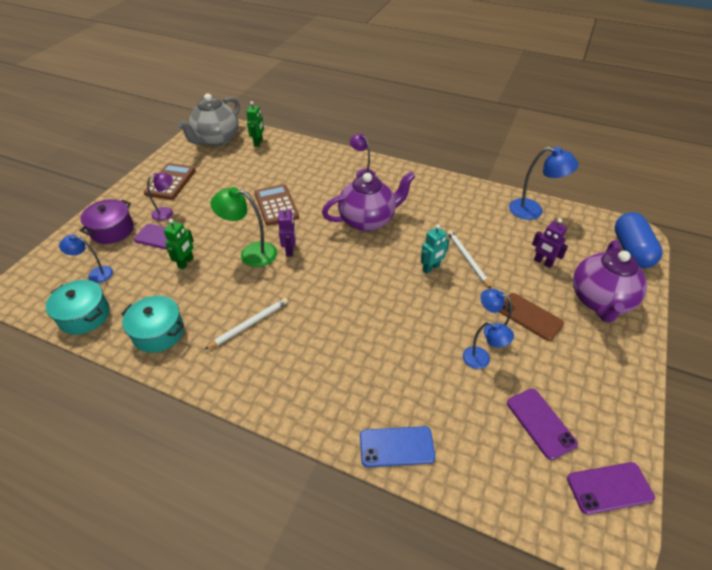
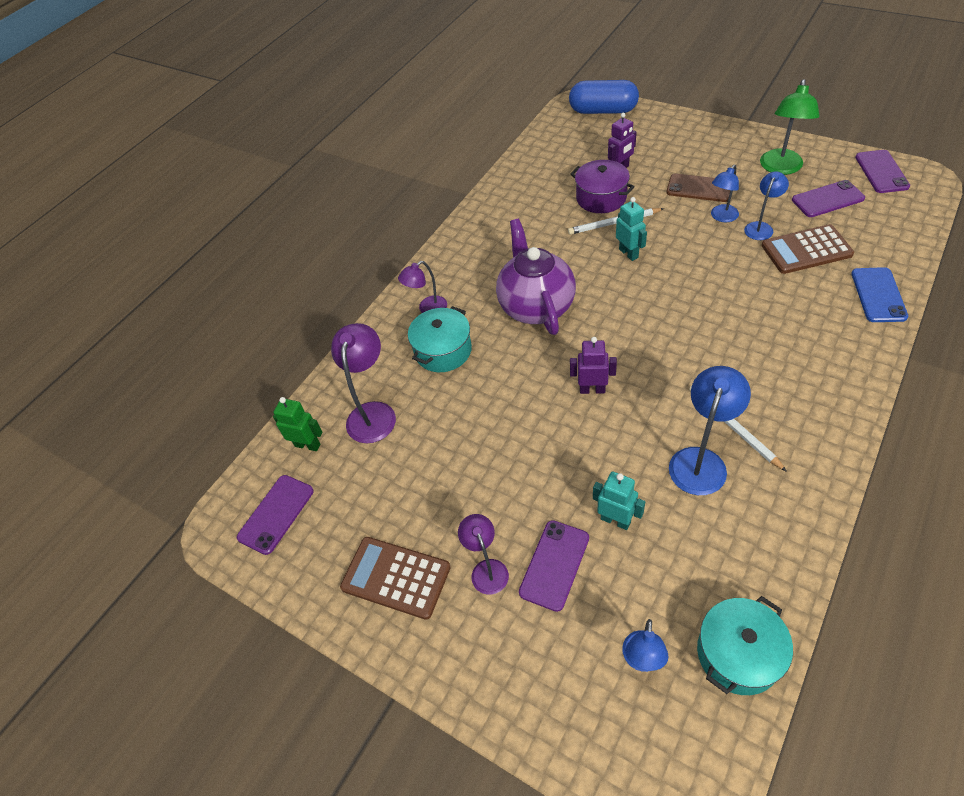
camera: 75 degrees left, 5 degrees up
(112, 230) = (527, 657): purple pot -> purple pot (601, 198)
(158, 332) = (760, 536): turquoise pot -> turquoise pot (443, 350)
(186, 262) = (615, 520): green robot -> turquoise robot
(216, 140) = (276, 514): grey teapot -> purple phone
(251, 253) = (597, 435): green lamp -> green lamp (780, 168)
(276, 205) = (488, 410): brown calculator -> brown calculator (806, 250)
(278, 161) = (373, 413): none -> purple lamp
(530, 316) = (699, 188): brown phone -> brown phone turned 60 degrees clockwise
(533, 211) = (534, 164): blue lamp -> blue lamp (701, 461)
(599, 301) = (674, 142): purple teapot -> none

